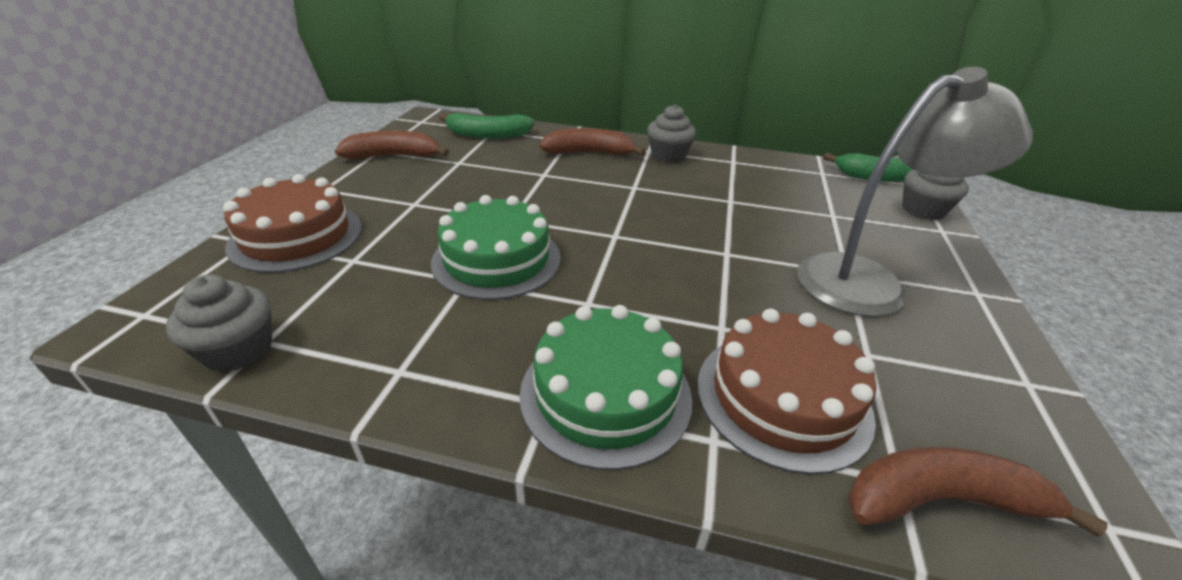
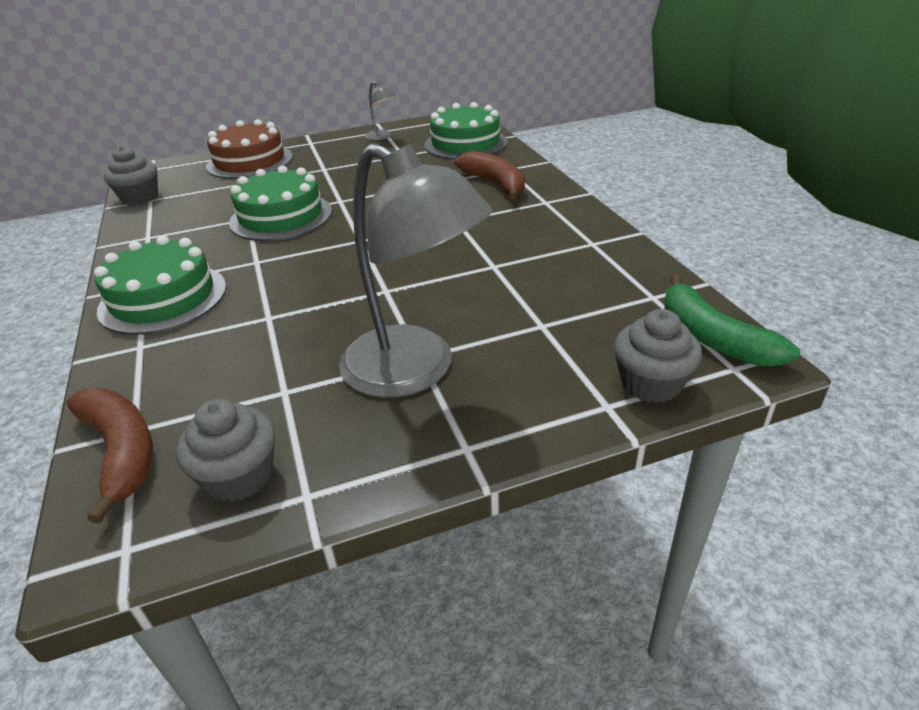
camera: 60 degrees right, 0 degrees up
(394, 156) = (382, 137): brown banana -> grey lamp
(487, 135) = (465, 143): green banana -> green cake
(668, 155) = (549, 212): grey cupcake -> grey cupcake (239, 476)
(782, 398) = (198, 362): brown cake -> none

